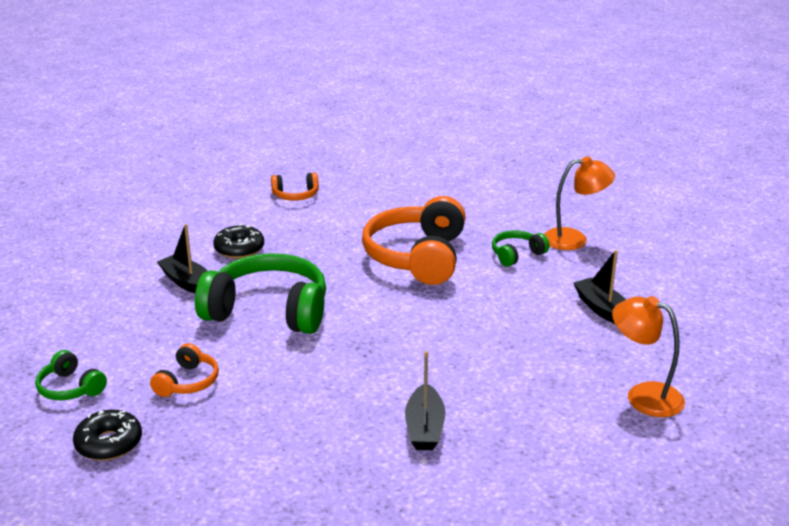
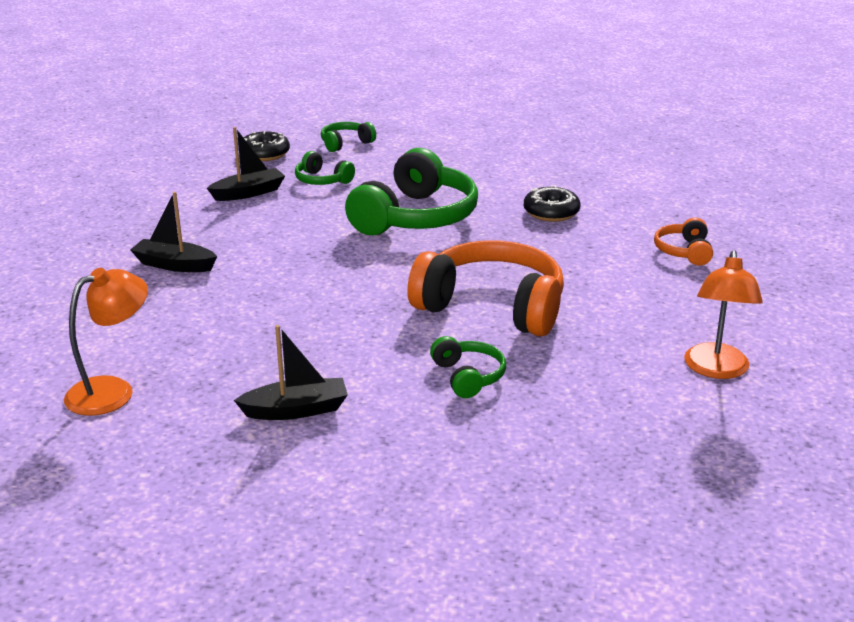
camera: 105 degrees right, 0 degrees up
(187, 283) = (490, 187): black boat -> black boat (248, 193)
(188, 382) = (322, 180): orange headphones -> green headphones
(574, 239) = (494, 435): orange lamp -> orange lamp (716, 370)

